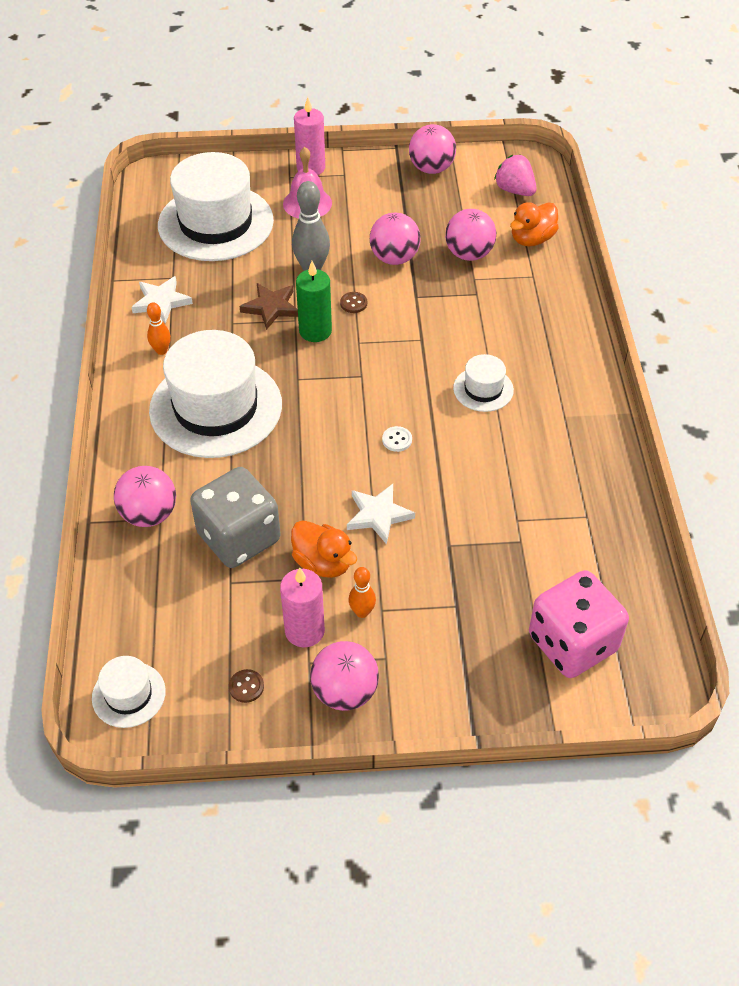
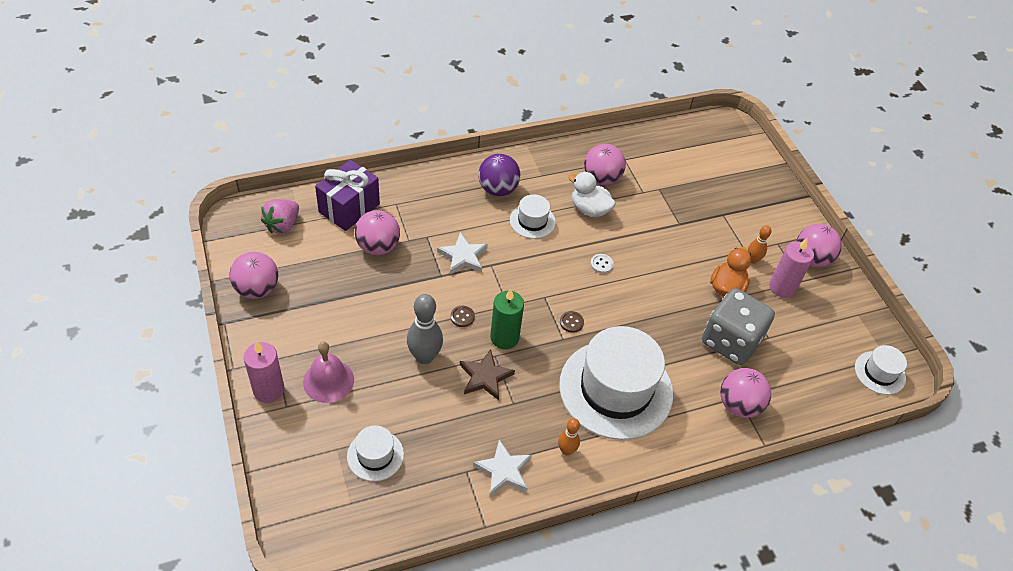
camera: 110 degrees left, 0 degrees up
(216, 223) = (375, 455): white hat -> white hat, size x0.46
(246, 687) = (837, 309): brown button -> brown button (571, 322)
(378, 515) = (673, 264): white star -> white star (463, 256)
(394, 258) = (395, 297): pink ball -> pink ball (601, 179)
(493, 451) = (589, 209): none -> white duck
(532, 239) = (349, 208): orange duck -> purple gift
(544, 367) = (498, 189): none -> purple ball
(572, 643) = (721, 160): pink dice -> none

